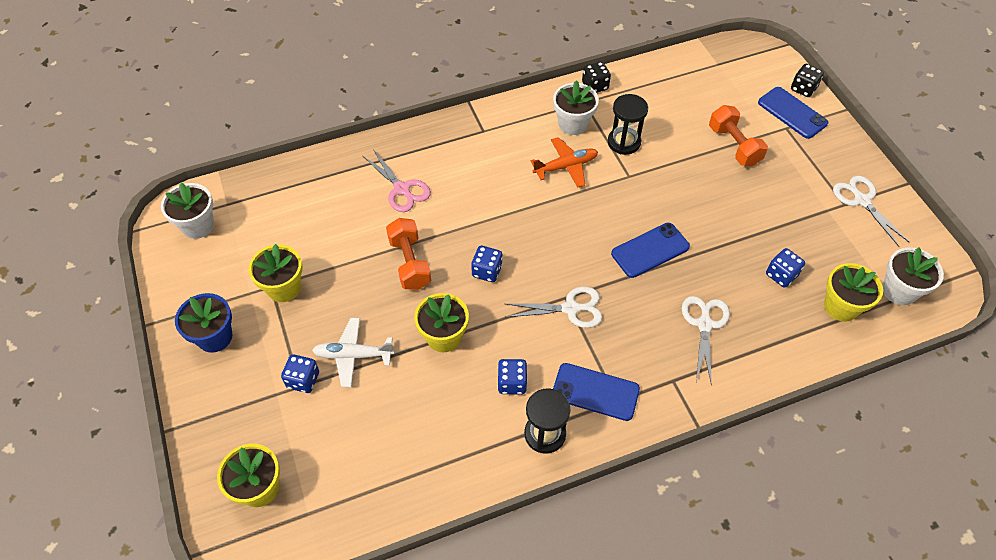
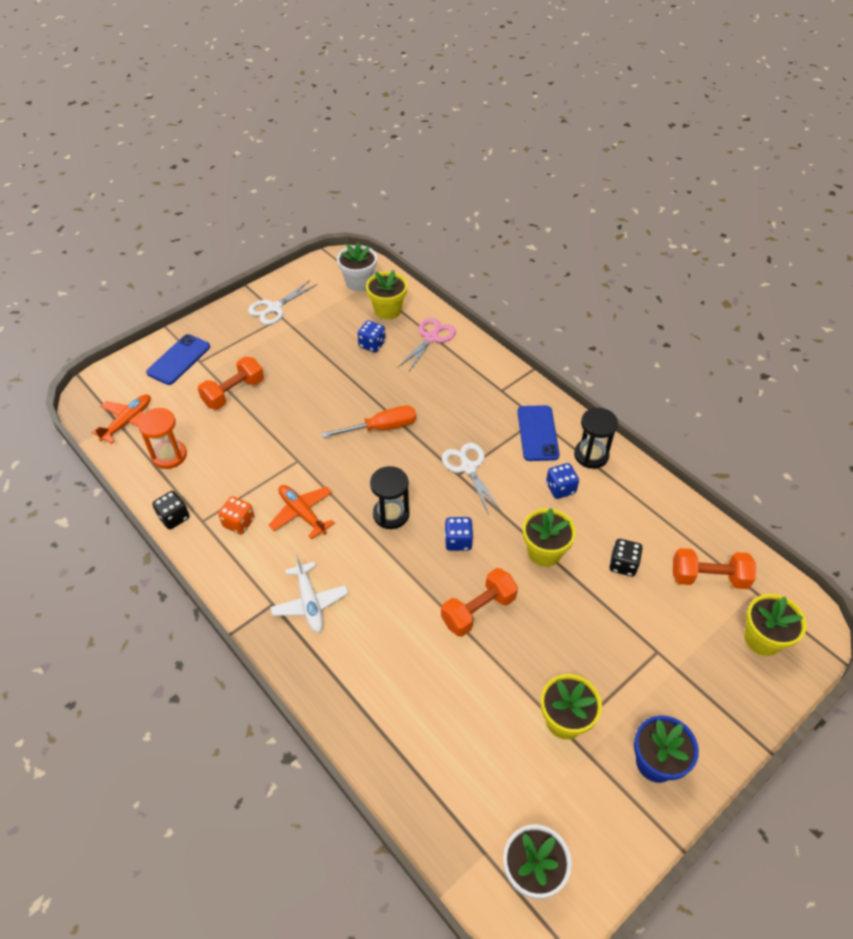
camera: 110 degrees left, 5 degrees down
(303, 380) = (650, 651): blue dice -> none
(345, 475) = (708, 577): none -> orange dumbbell
(353, 355) = (602, 618): white plane -> white plane (310, 603)
(402, 189) = (386, 656): pink scissors -> pink scissors (431, 338)
(573, 124) = (239, 522): white flower pot -> orange dice
(624, 142) = (253, 474): black hourglass -> black hourglass (391, 514)
(650, 250) = (381, 428): blue phone -> orange screwdriver
(665, 91) = (169, 455): none -> orange hourglass
(704, 325) = (441, 381): white scissors -> none
(716, 70) = (128, 421): none -> orange plane
(803, 89) = (143, 356): black dice -> black dice (623, 564)

